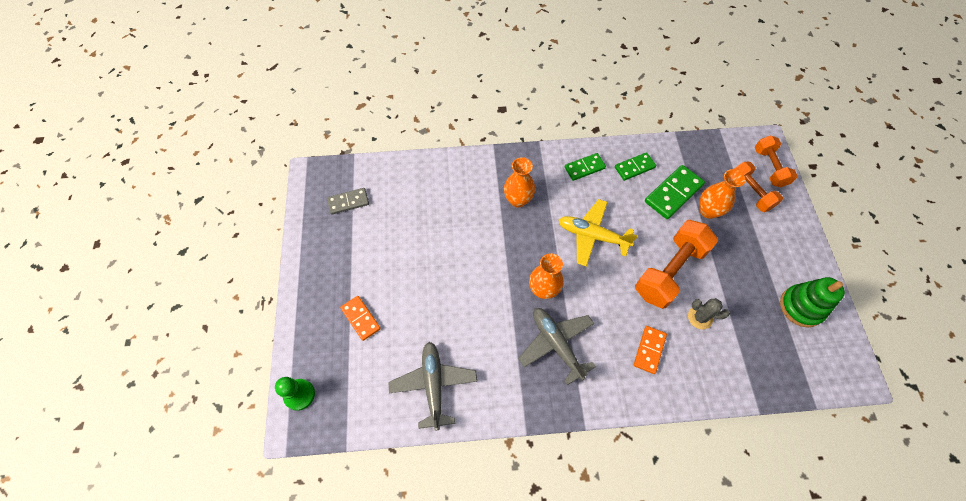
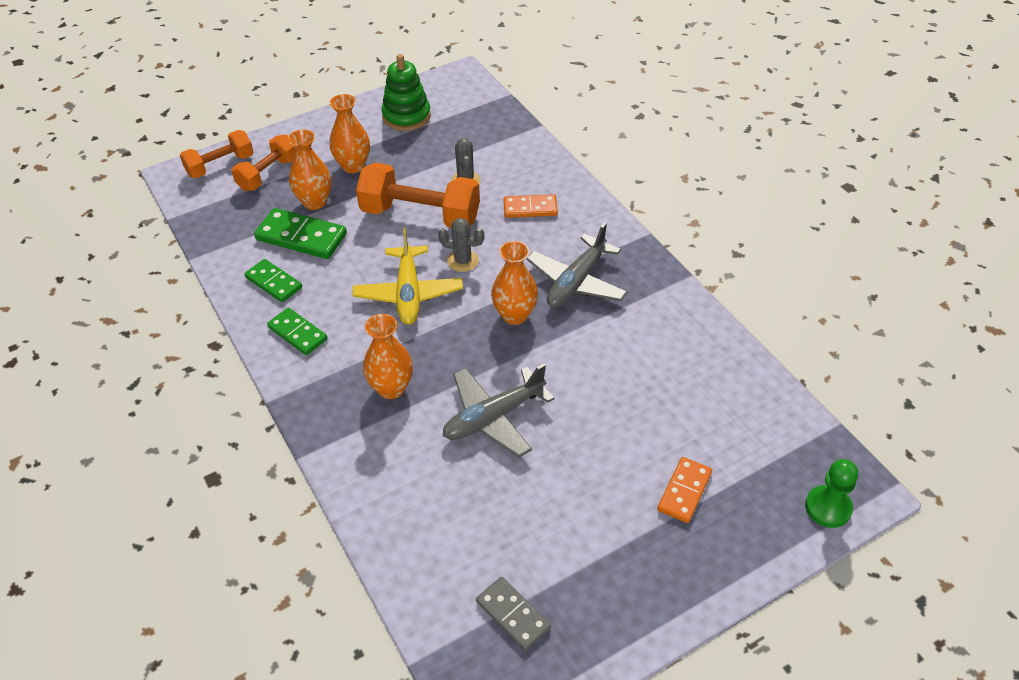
camera: 115 degrees left, 15 degrees down
(433, 385) = (706, 373): grey plane -> grey plane (493, 417)
(609, 279) = (462, 261): none -> grey cactus
(743, 247) = (353, 166): none -> orange vase

